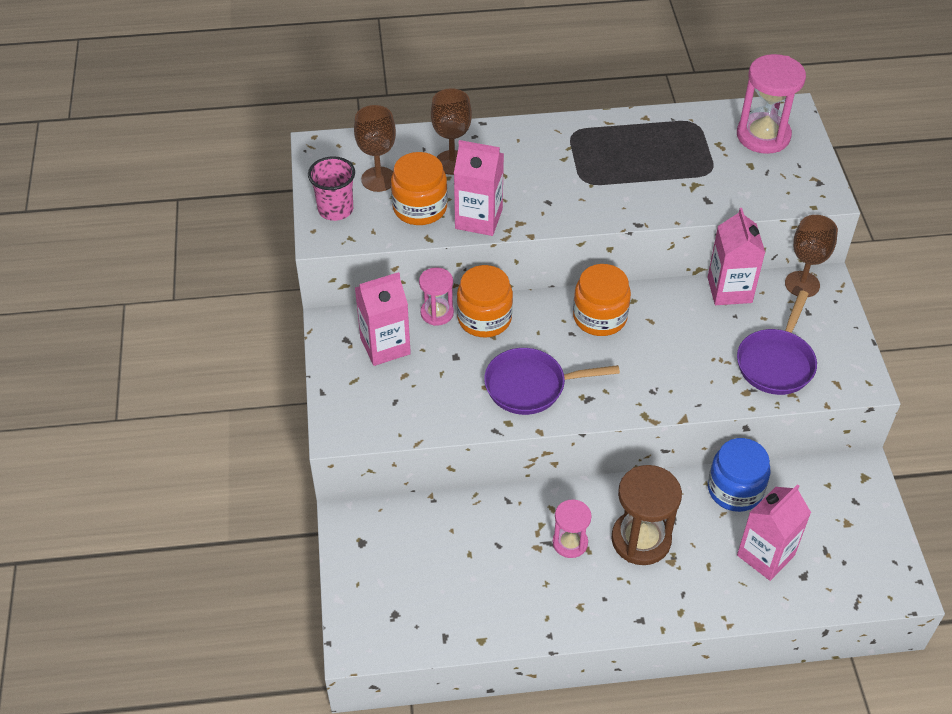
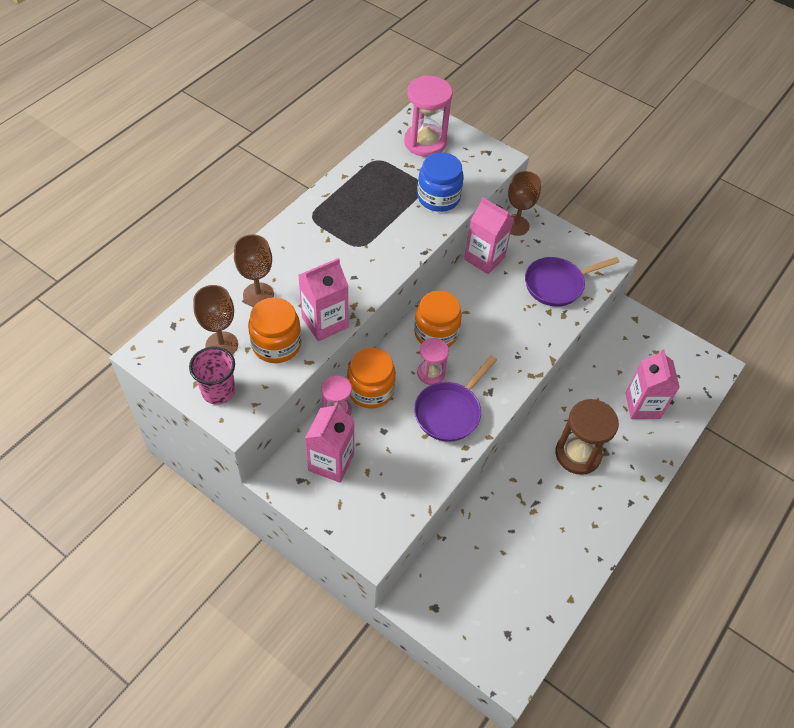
camera: 50 degrees left, 5 degrees up
(570, 543) = (546, 491): pink hourglass -> pink hourglass (431, 373)
(735, 489) = (587, 380): blue jar -> blue jar (438, 197)
(776, 362) = (557, 284): purple pan -> purple pan turned 90 degrees clockwise

